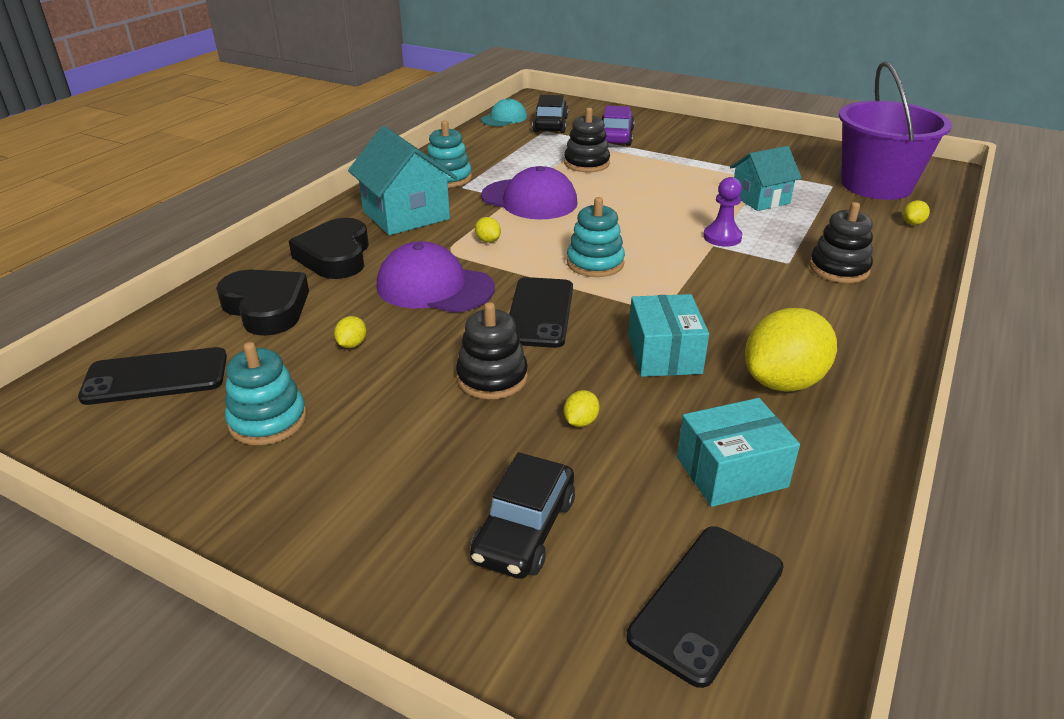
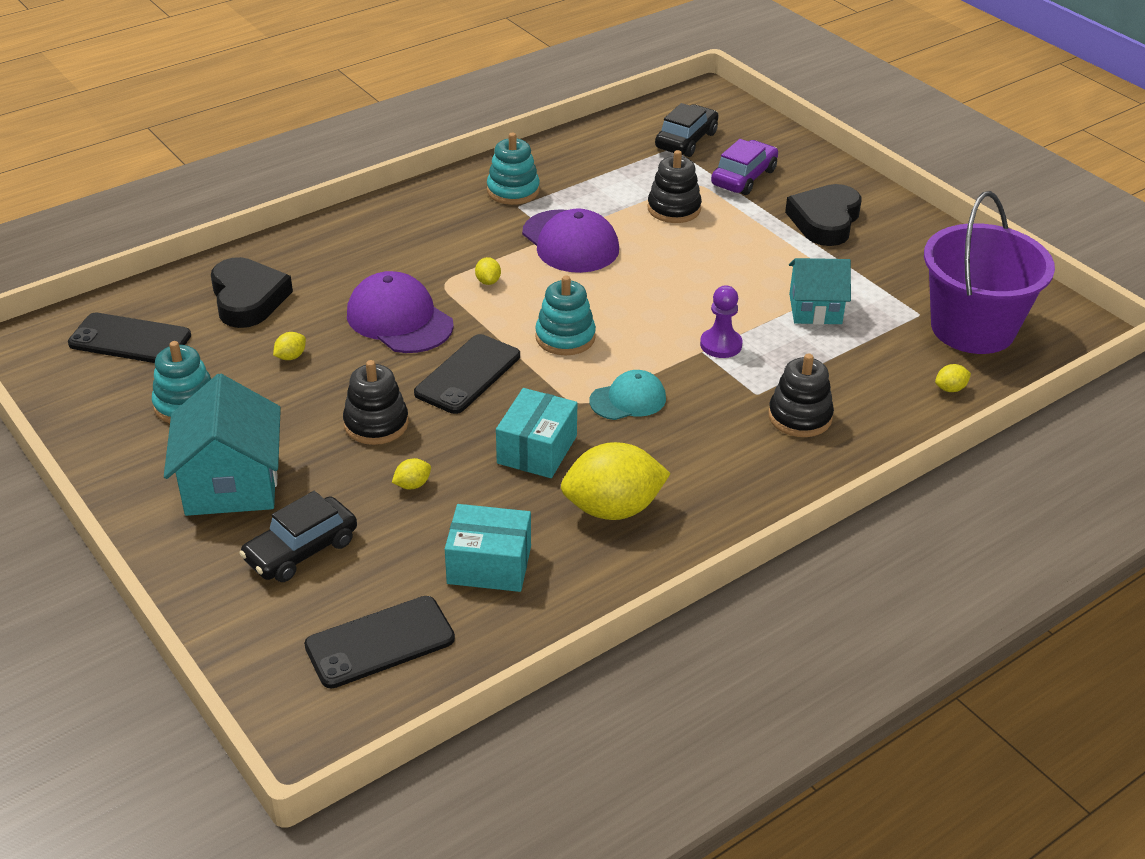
camera: 25 degrees right, 5 degrees up
(335, 256) = (340, 259): black heart -> black heart (825, 221)
(406, 215) = (436, 228): turquoise house -> turquoise house (231, 484)
(504, 118) = (643, 117): turquoise cap -> turquoise cap (628, 400)

